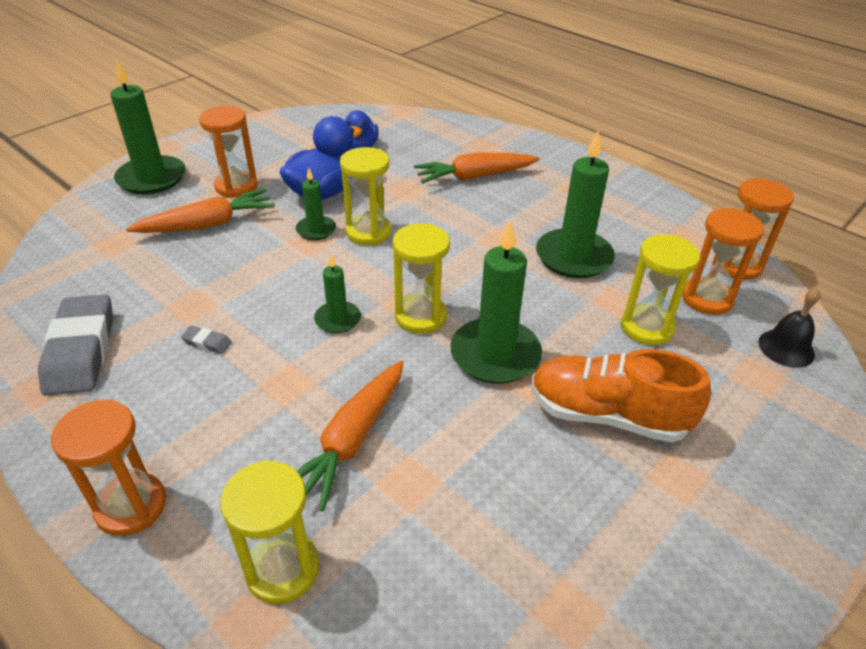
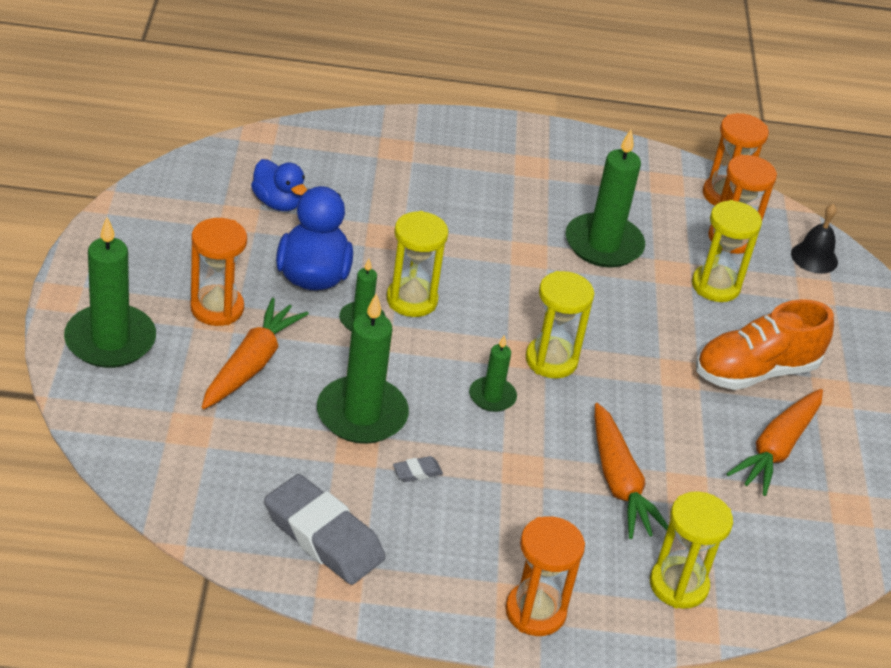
camera: 45 degrees left, 0 degrees up
(475, 177) = (431, 191): orange carrot -> orange carrot (777, 449)
(495, 354) = (639, 364): green candle -> green candle (362, 414)

